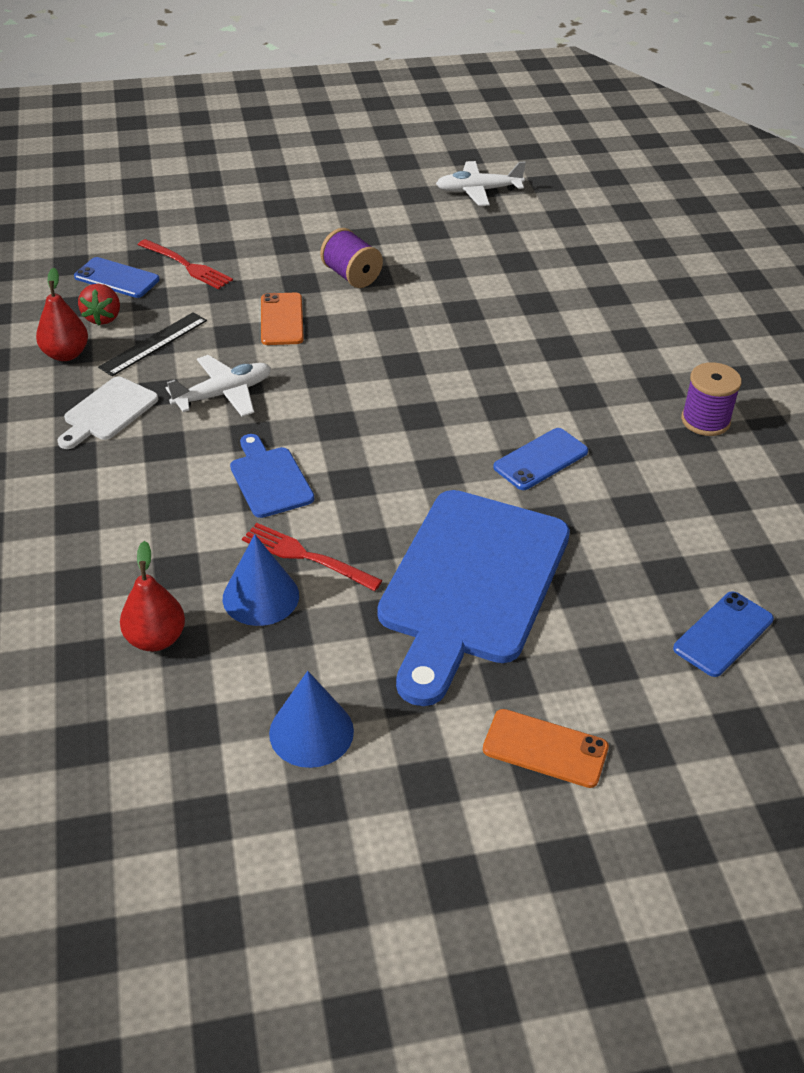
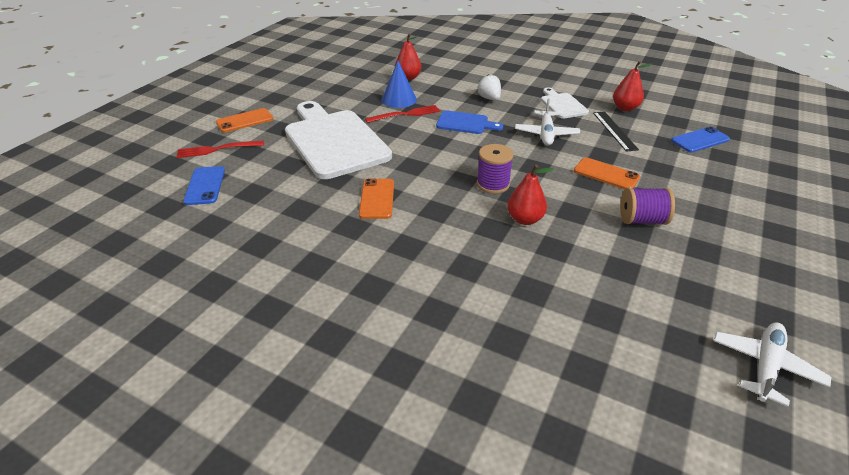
camera: 130 degrees right, 5 degrees down
(103, 318) = (655, 125): red strawberry -> none
(154, 493) = (489, 98): none -> white strawberry
(187, 266) = (701, 165): red fork -> red fork (217, 149)
(311, 732) = (326, 88): blue cone -> none
(440, 342) = (525, 219): none -> red pear
(471, 584) = (334, 141): blue cutting board -> white cutting board
(541, 459) = (377, 199): blue phone -> orange phone
(705, 420) = (317, 283): purple spool -> purple spool (493, 184)

